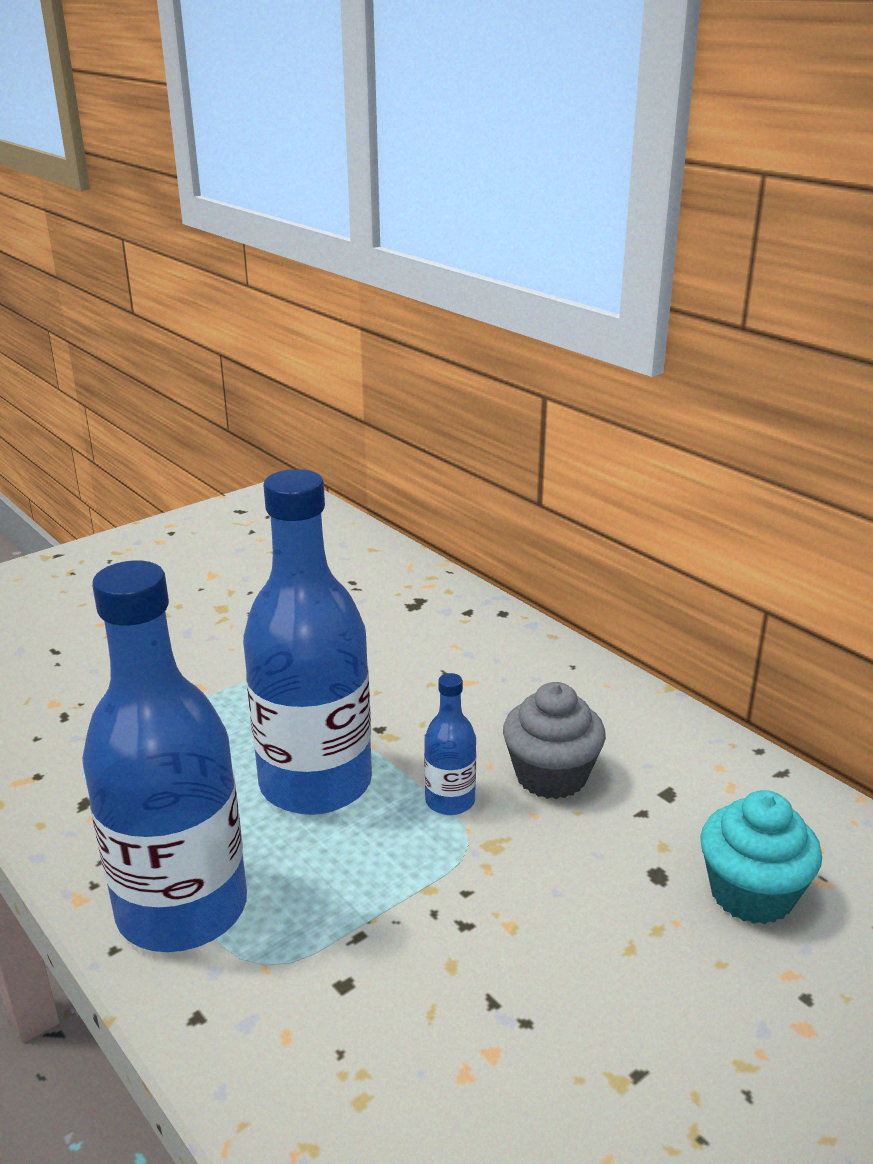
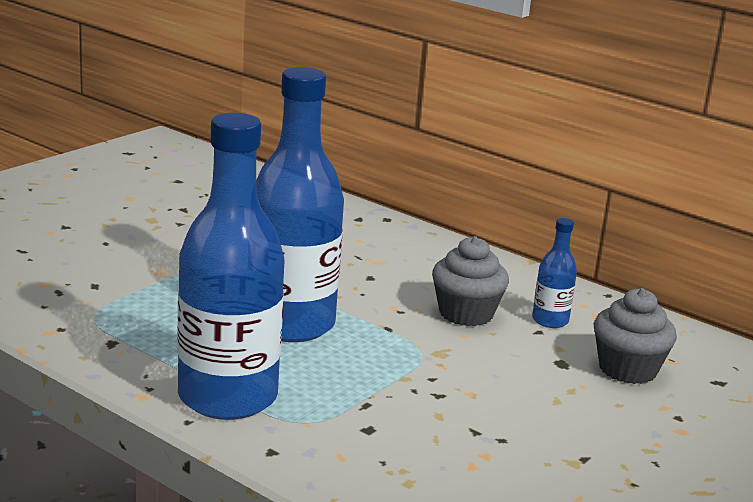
camera: 15 degrees left, 5 degrees down
(450, 801) = (398, 330): blue bottle -> blue bottle (550, 320)
(751, 894) = (627, 369): turquoise cupcake -> grey cupcake

